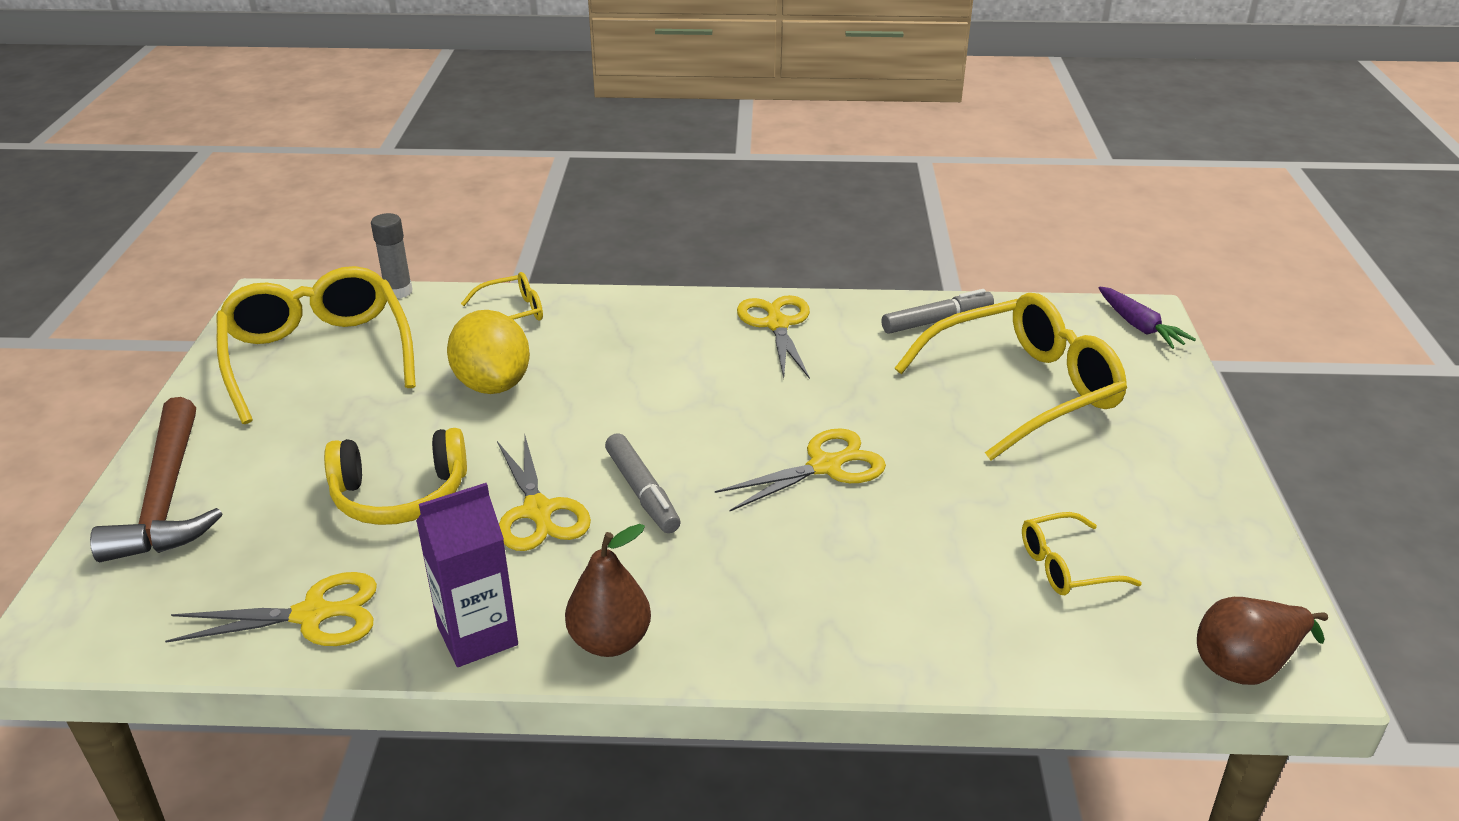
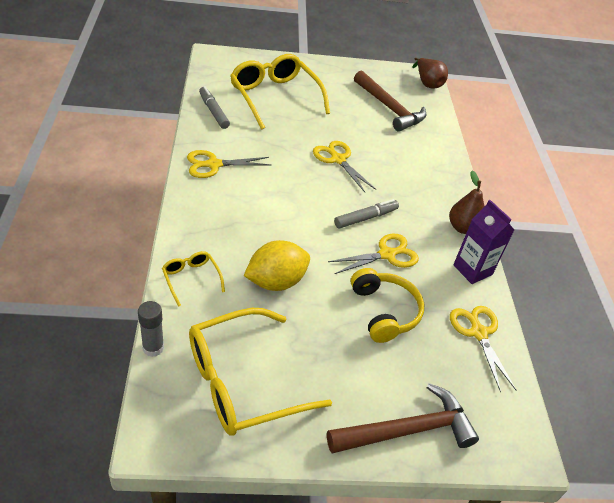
camera: 100 degrees left, 10 degrees up
(1066, 566) = (389, 108): yellow glasses -> brown hammer
(1139, 326) = (222, 58): purple carrot -> none

